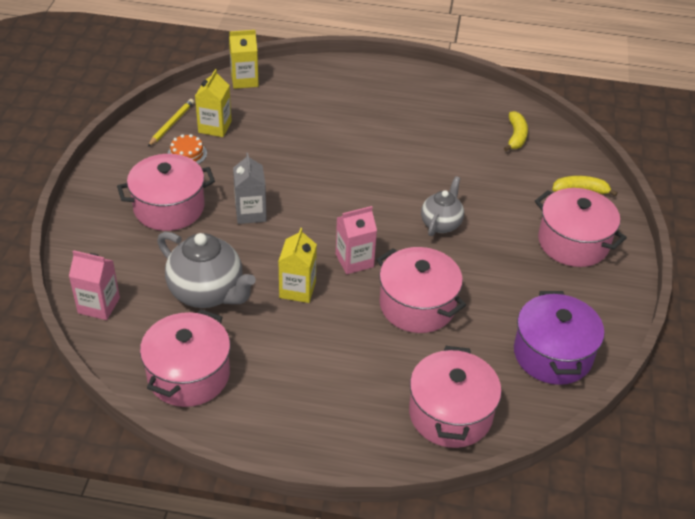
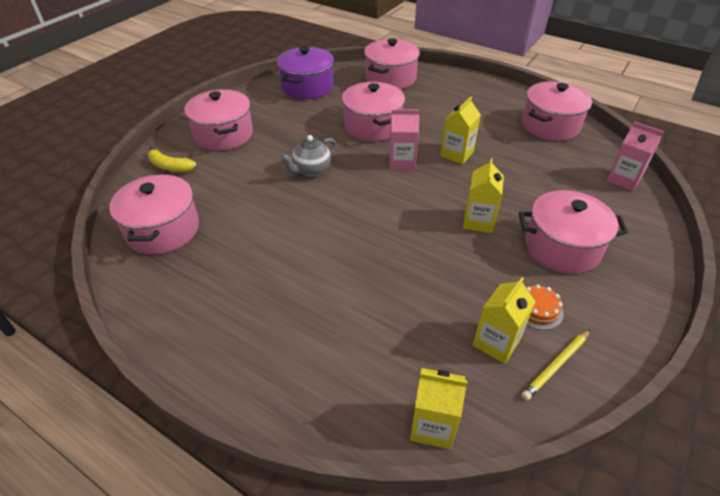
camera: 155 degrees left, 0 degrees up
(207, 293) = (530, 167): grey teapot -> none
(250, 213) = (478, 221): grey carton -> yellow carton
(516, 136) = (163, 230): yellow banana -> pink pot

